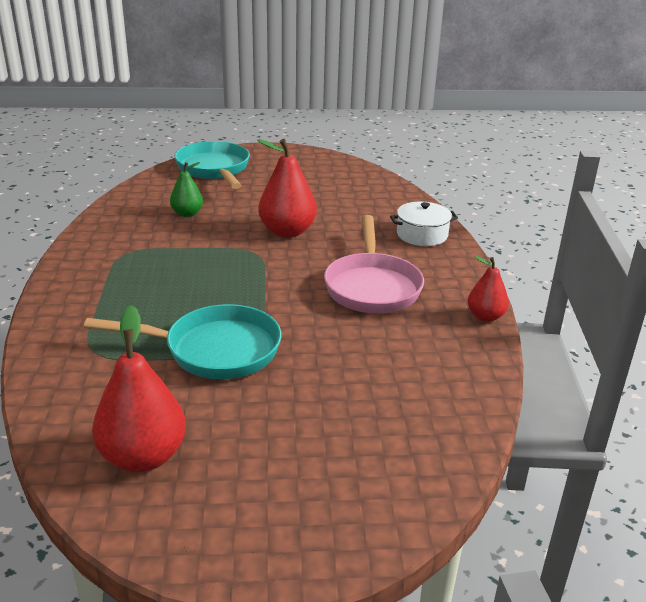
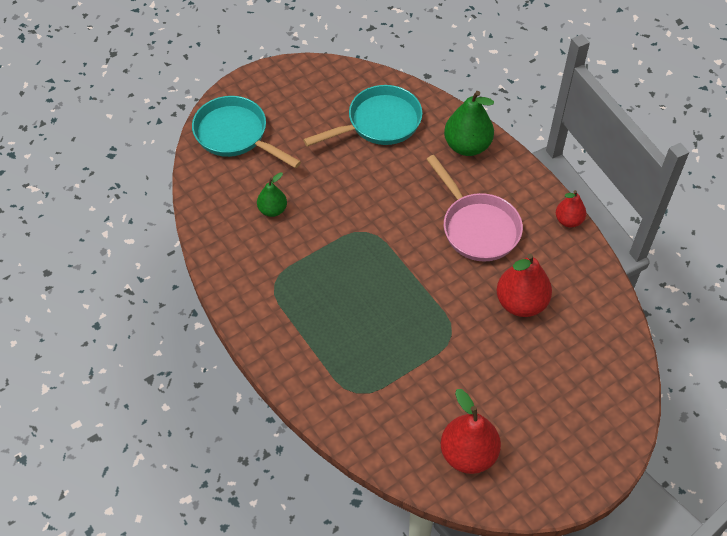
camera: 30 degrees left, 25 degrees up
(214, 350) = (429, 348): turquoise pan -> turquoise pan (379, 123)
(287, 232) = (368, 193): red pear -> red pear (521, 303)
(422, 235) = (467, 146): white pot -> green pear

